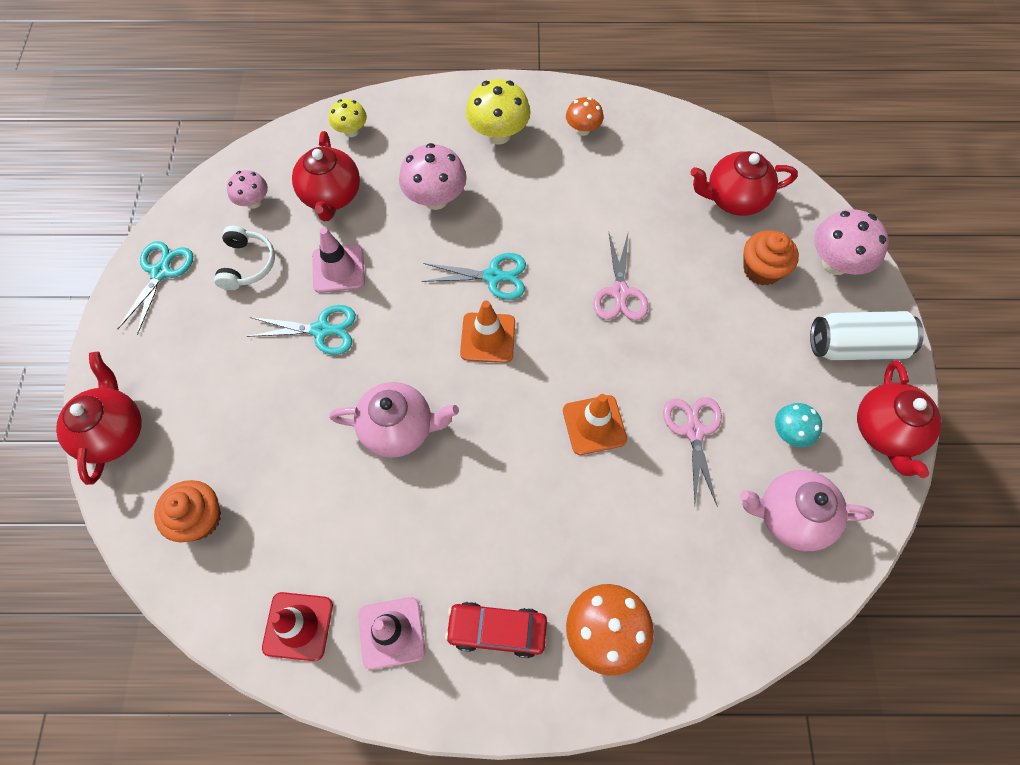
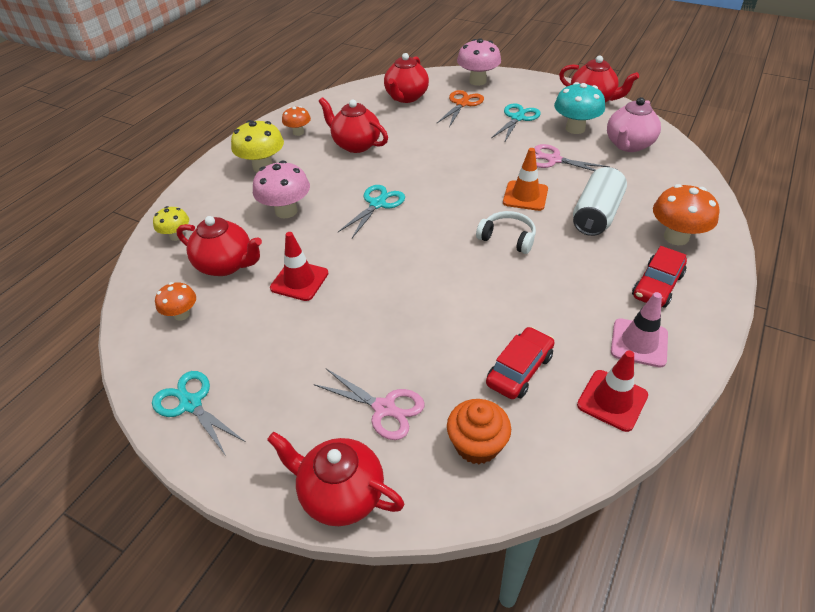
camera: 60 degrees left, 20 degrees down
(247, 264) = (242, 336): white headphones -> white headphones (507, 238)
(253, 202) = (182, 314): pink mushroom -> orange mushroom
(303, 522) = (519, 370): none -> red car
(321, 330) = (348, 307): turquoise scissors -> turquoise scissors (517, 118)
(338, 269) = (299, 281): pink traffic cone -> red traffic cone
(398, 429) = (469, 288): pink teapot -> none
(488, 338) = (425, 221): orange traffic cone -> none
(593, 198) = (355, 145): none -> red teapot
(620, 292) = (436, 156): pink scissors -> pink scissors (384, 408)
(762, 269) = (462, 104): orange cupcake -> orange scissors
(790, 433) = (575, 128): turquoise mushroom -> turquoise mushroom, size x1.68
(855, 346) = (534, 92): white can -> white can (596, 215)

